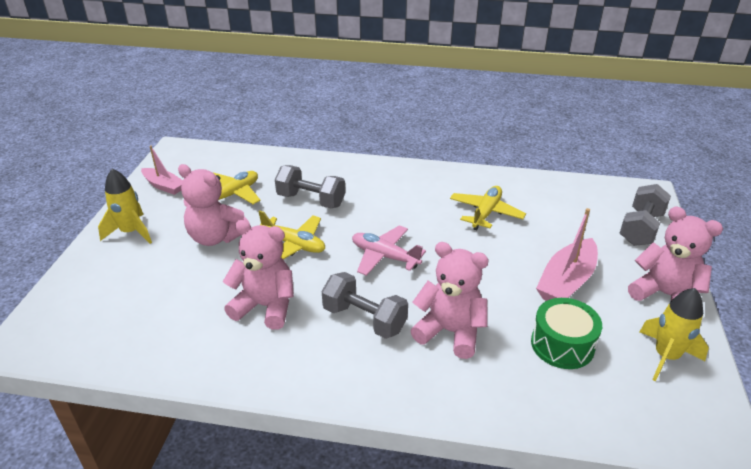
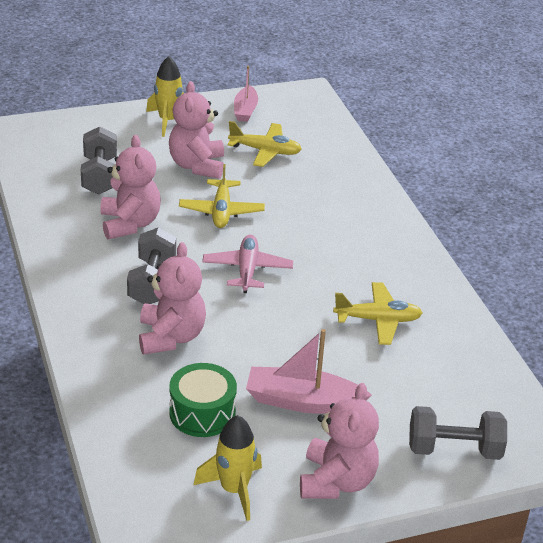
camera: 60 degrees right, 0 degrees up
(311, 200) = (297, 199): grey dumbbell -> grey dumbbell (99, 176)

